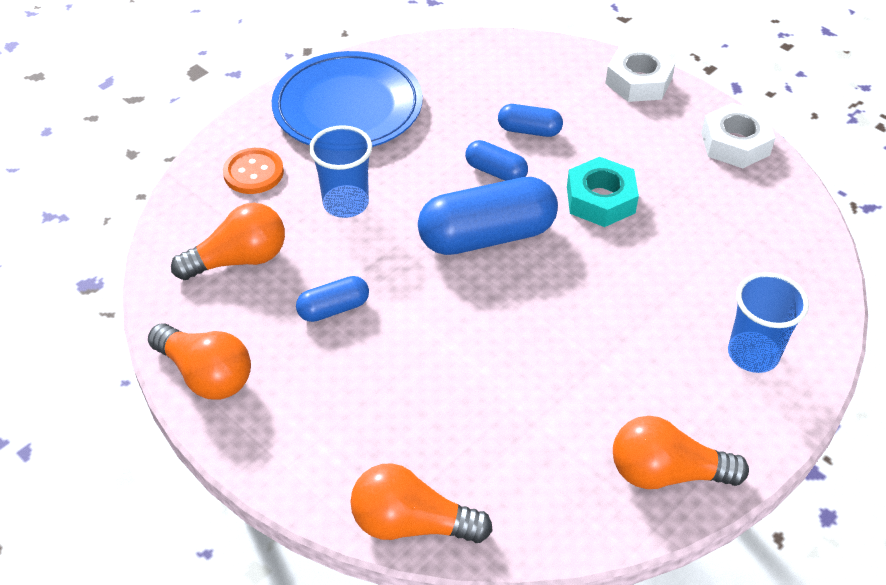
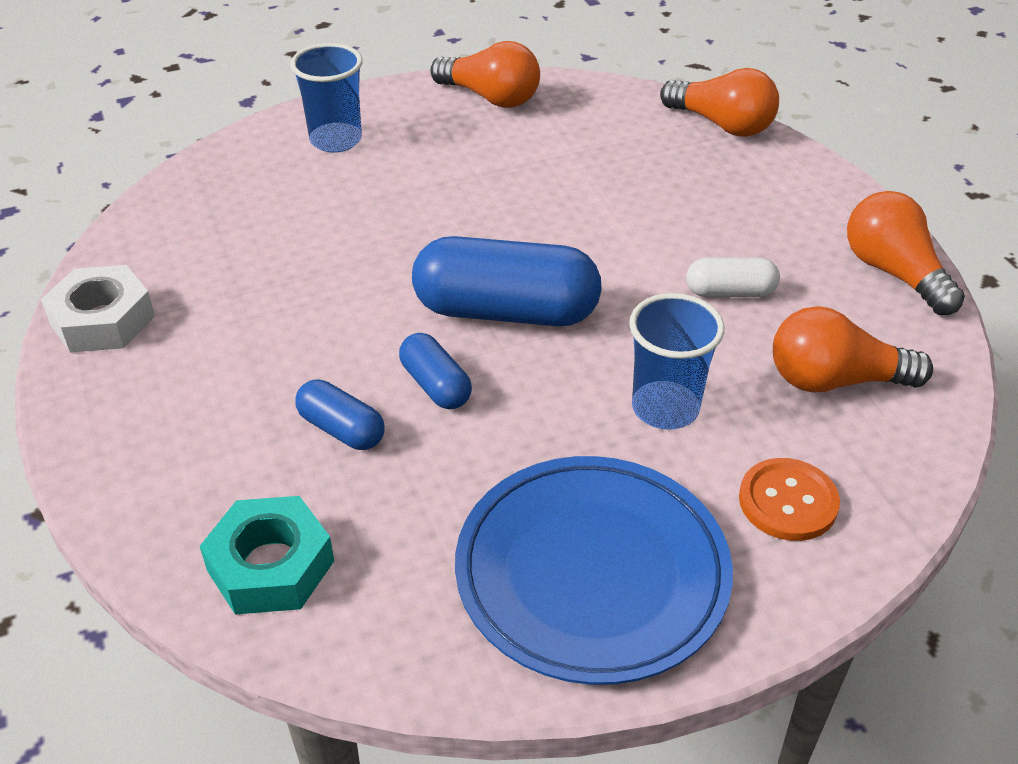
camera: 155 degrees left, 5 degrees down
(333, 308) = (730, 292): blue capsule -> white capsule
(600, 199) = (336, 309): turquoise nut -> turquoise nut (270, 566)
(638, 81) = (111, 453): white nut -> none

